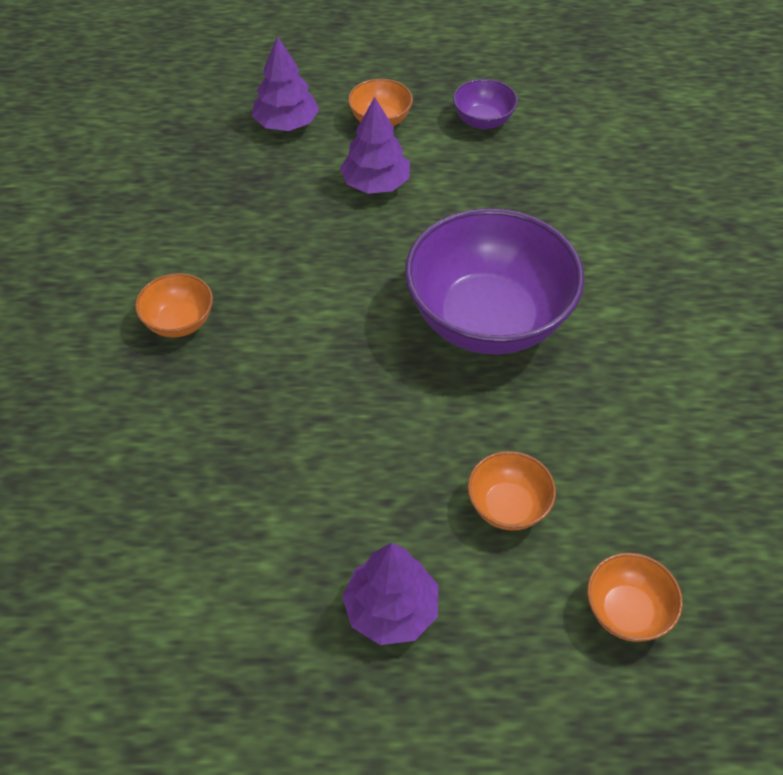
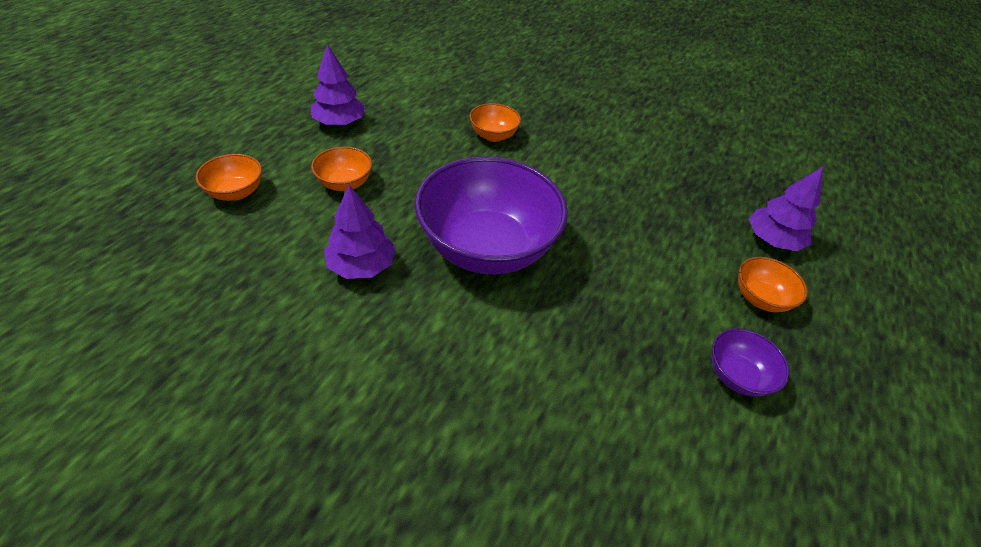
camera: 115 degrees right, 5 degrees down
(179, 322) = (585, 127): orange bowl -> orange bowl (493, 136)
(375, 184) = (672, 257): purple tree -> purple tree (362, 265)

